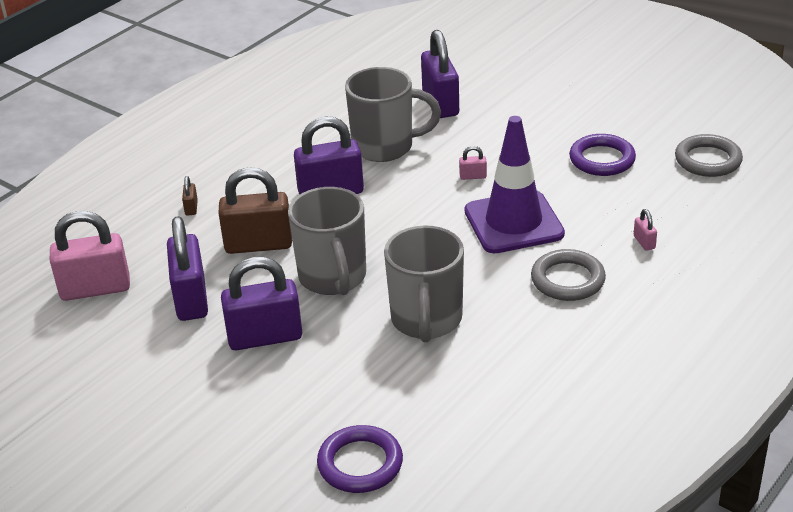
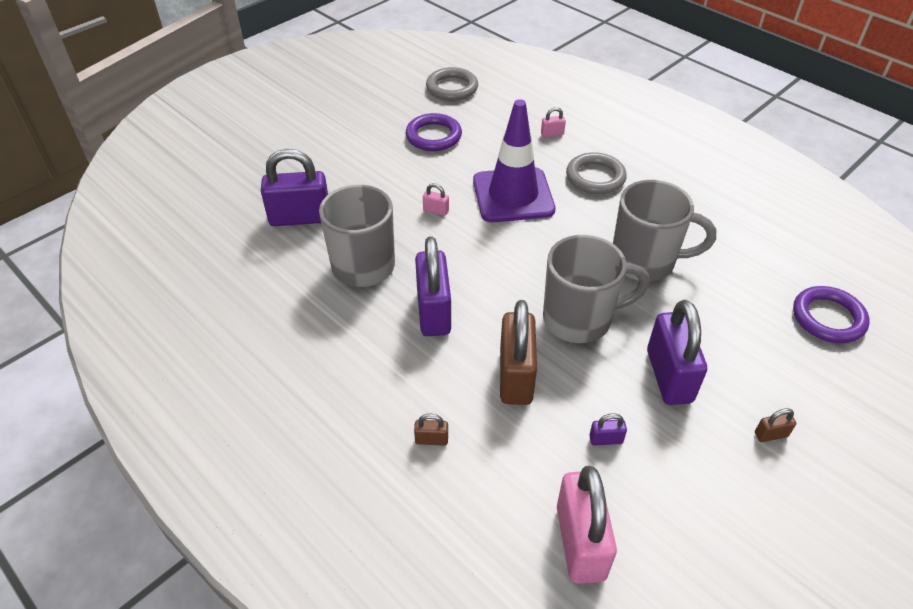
camera: 85 degrees left, 10 degrees up
(191, 299) = (605, 439): purple padlock -> purple padlock, size x0.42
(197, 403) = (771, 434): none -> brown padlock
(473, 176) = (436, 210): pink padlock -> pink padlock turned 75 degrees counterclockwise

